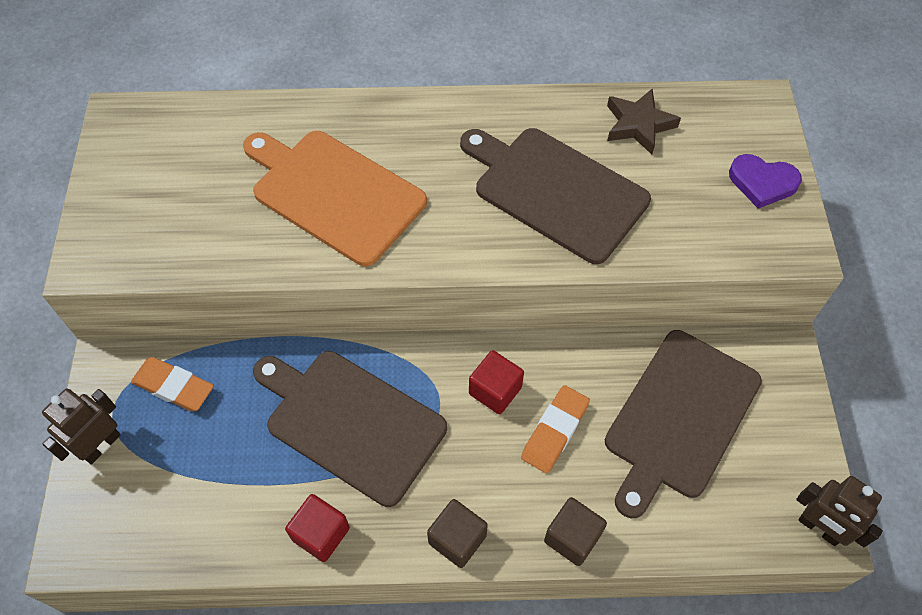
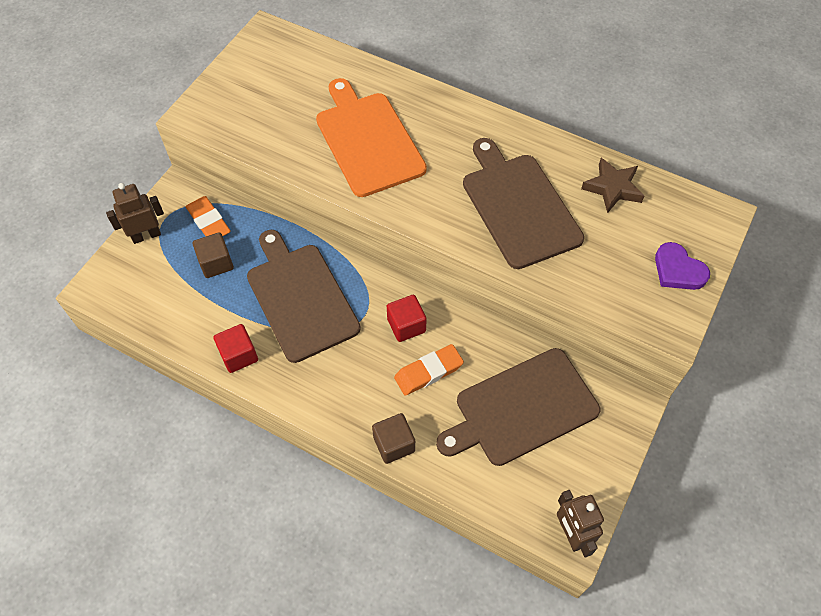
camera: 30 degrees right, 0 degrees up
(457, 539) = (319, 404): brown cube -> brown cube (216, 263)

